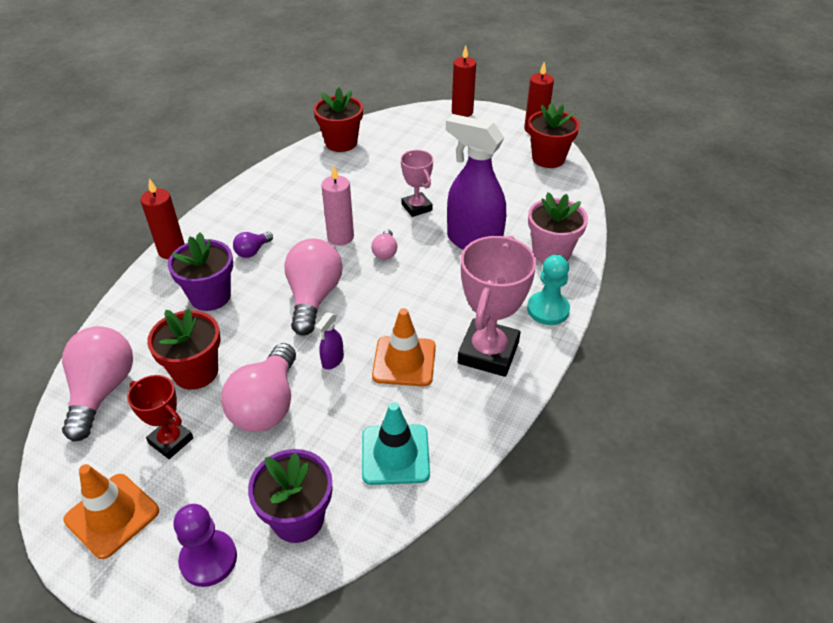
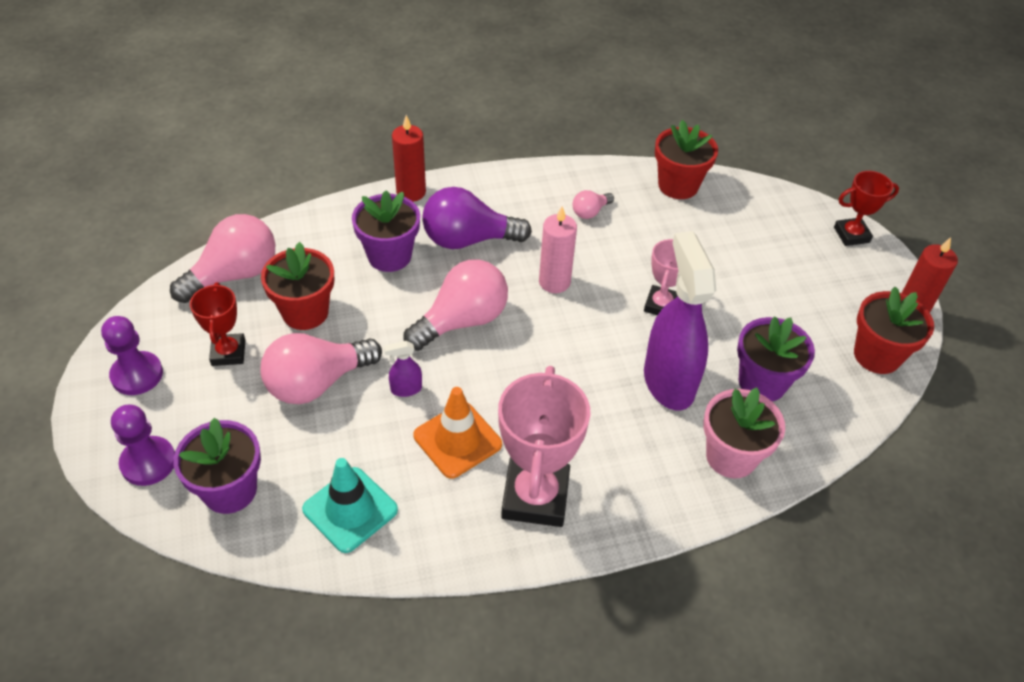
camera: 45 degrees right, 5 degrees up
(112, 515) = (137, 375): orange traffic cone -> purple pawn
(252, 251) = (468, 240): purple light bulb -> purple light bulb, size x2.09
(385, 252) = (573, 327): pink light bulb -> pink light bulb (590, 212)
(462, 112) = (851, 235): red candle -> red trophy
(488, 352) = (535, 496): pink trophy -> pink trophy turned 60 degrees counterclockwise
(517, 208) = (762, 382): none -> purple flower pot
(548, 310) = (645, 507): turquoise pawn -> none

